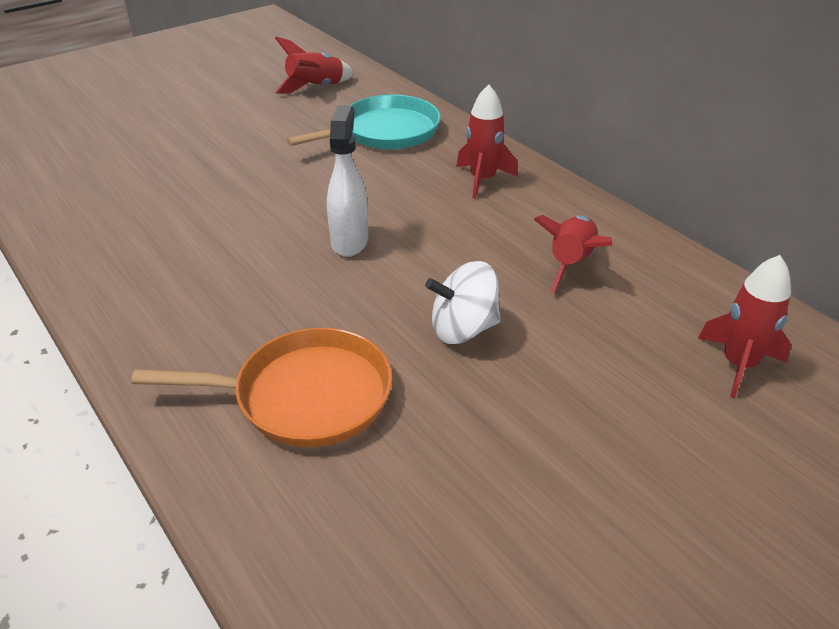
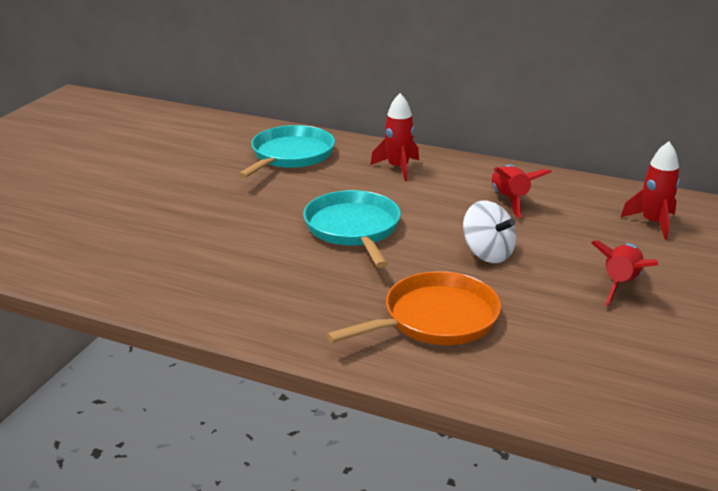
camera: 30 degrees left, 10 degrees down
(316, 88) = (194, 138): red rocket -> red rocket (621, 285)
(349, 241) = (353, 228): white spray bottle -> turquoise pan
(463, 329) = (487, 253): white spinning top -> white spinning top turned 90 degrees counterclockwise

